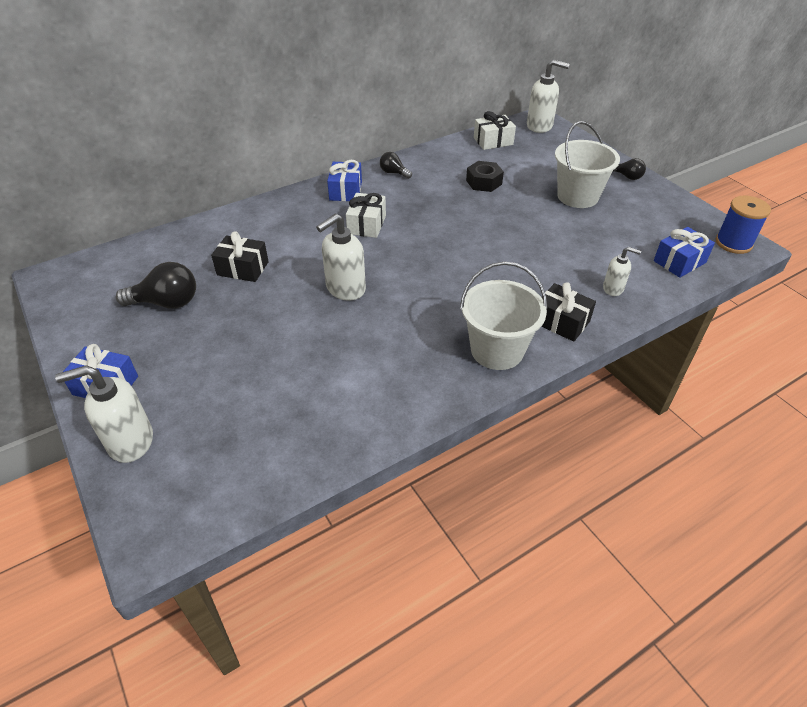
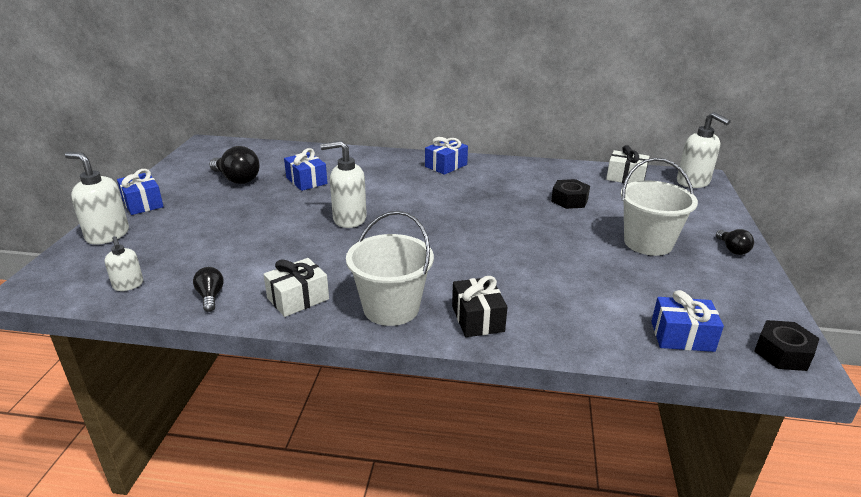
camera: 40 degrees right, 15 degrees down
(243, 268) = (306, 181): black gift -> blue gift
(366, 225) = (427, 190): white gift -> white gift (298, 298)
(394, 173) = (501, 168): black light bulb -> black light bulb (210, 296)
(613, 288) = (570, 321): white soap dispenser -> white soap dispenser (128, 285)
(733, 243) = (783, 353): blue spool -> black nut

